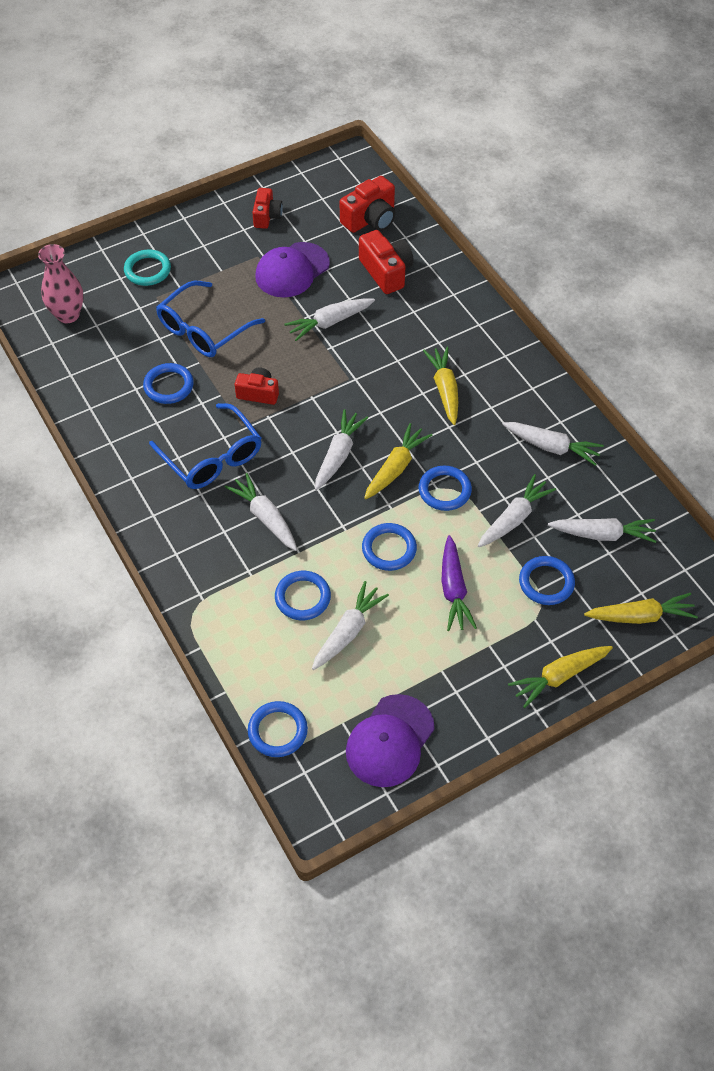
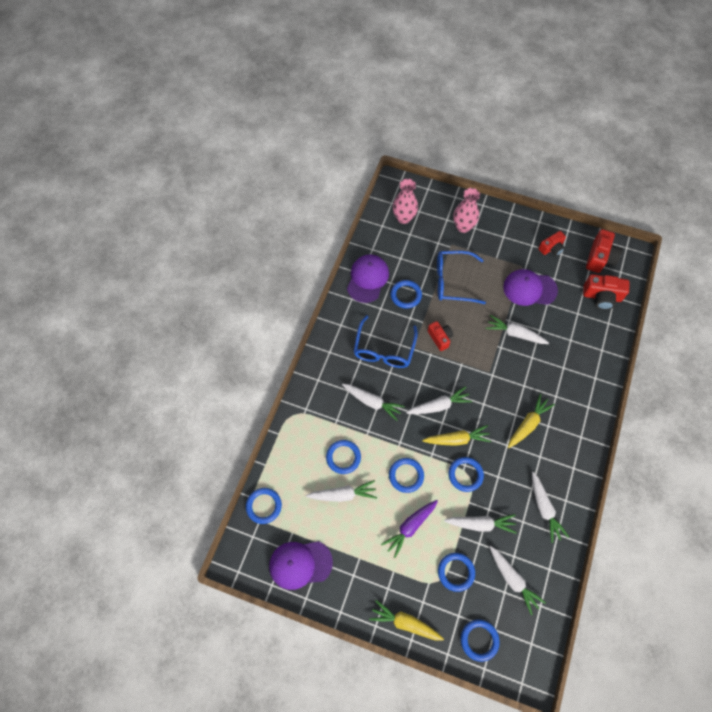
camera: 50 degrees right, 10 degrees up
(104, 407) = (367, 279): none -> purple cap
(147, 270) = (463, 226): turquoise ring -> pink vase
(265, 517) = (372, 402): white carrot -> white carrot turned 105 degrees clockwise
(386, 272) = (575, 333): red camera -> red camera (600, 258)
(640, 616) = (479, 640): yellow carrot -> blue ring

